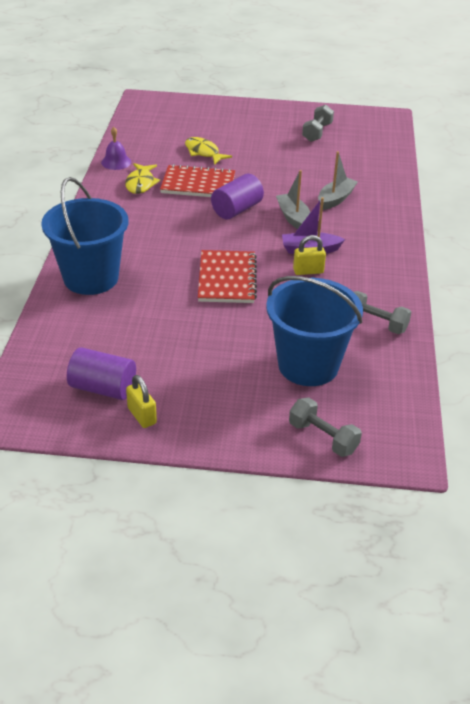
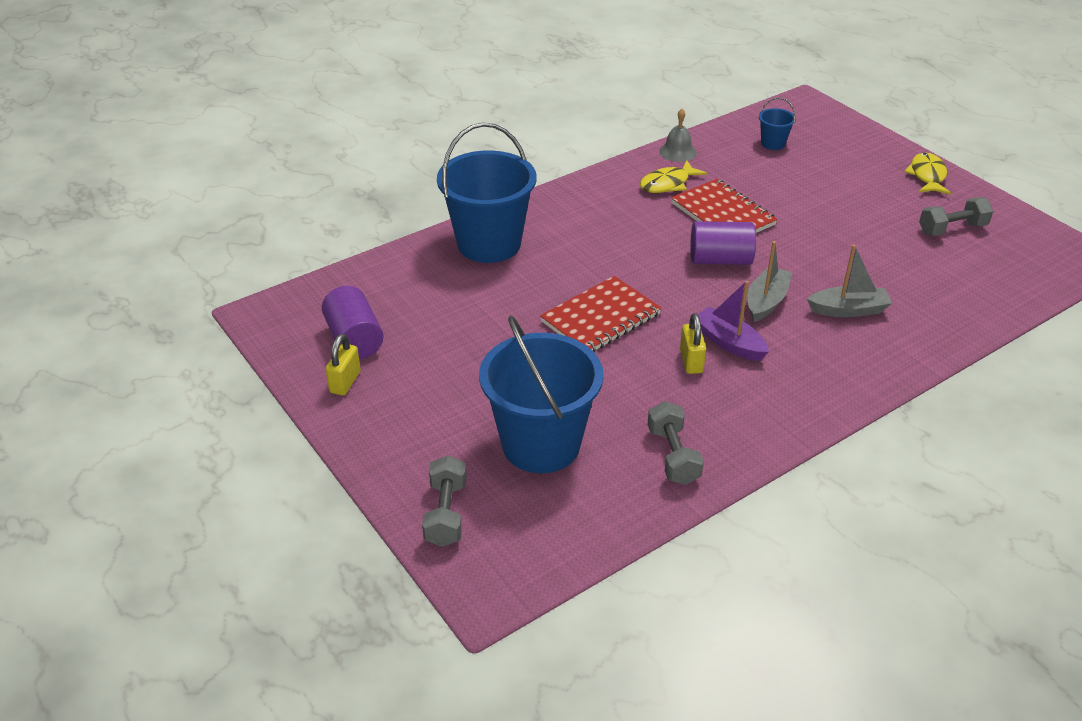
camera: 50 degrees right, 0 degrees up
(116, 162) = (677, 152): purple bell -> grey bell
(162, 131) = (773, 143): none -> blue bucket
(203, 152) = (781, 186): yellow fish -> yellow fish (927, 176)
(308, 271) = (691, 361): yellow padlock -> yellow padlock turned 45 degrees clockwise

